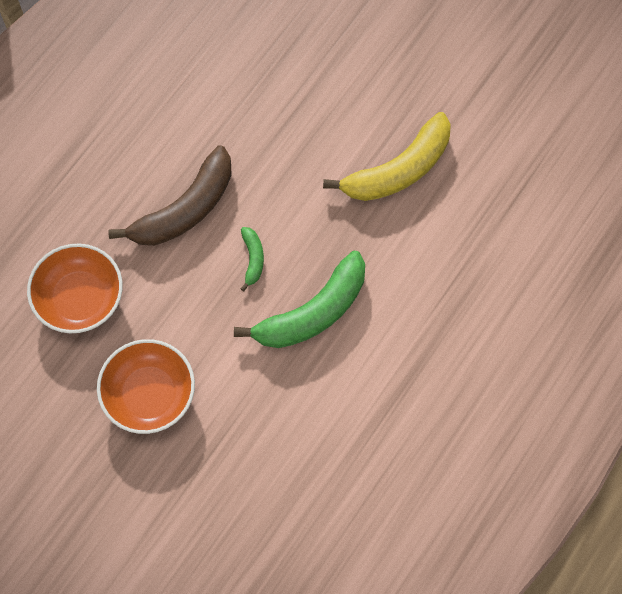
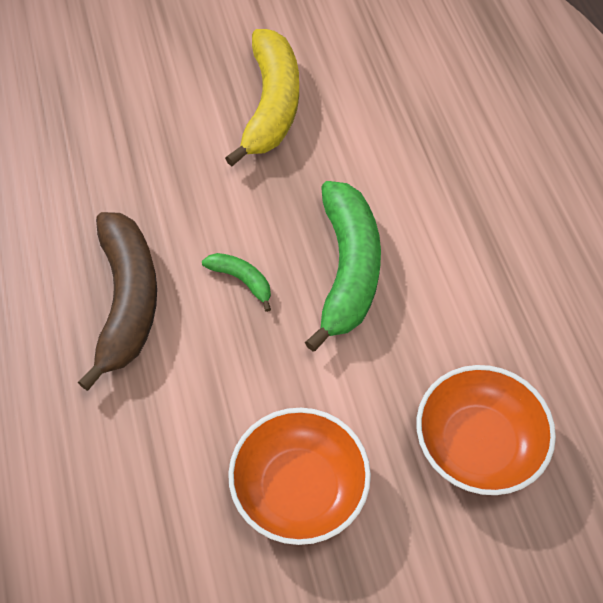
camera: 50 degrees left, 10 degrees down
(80, 298) = (120, 478): orange bowl -> orange bowl (478, 444)

